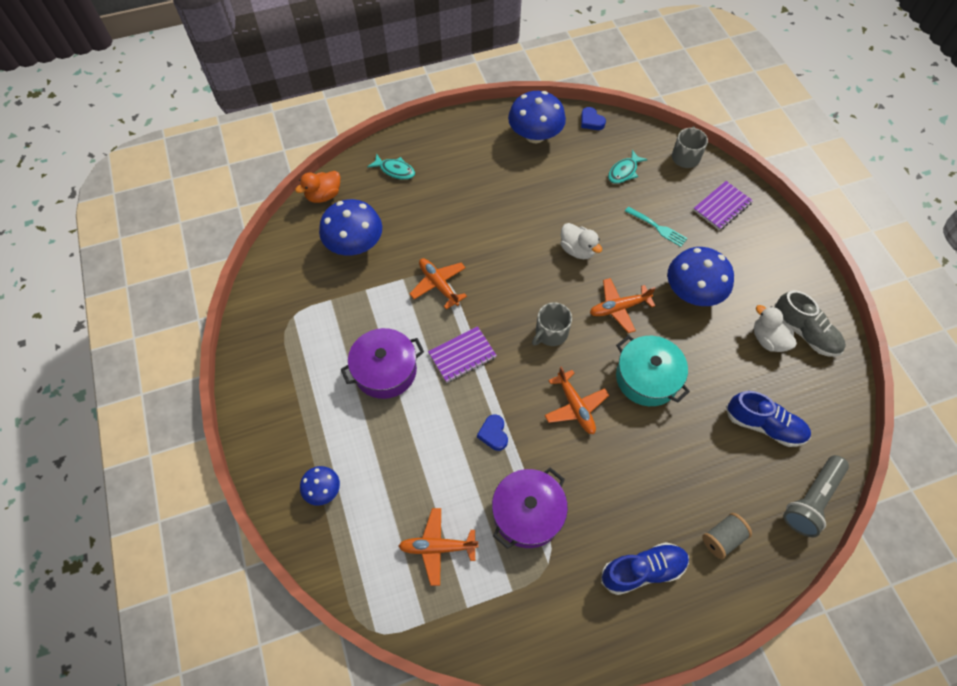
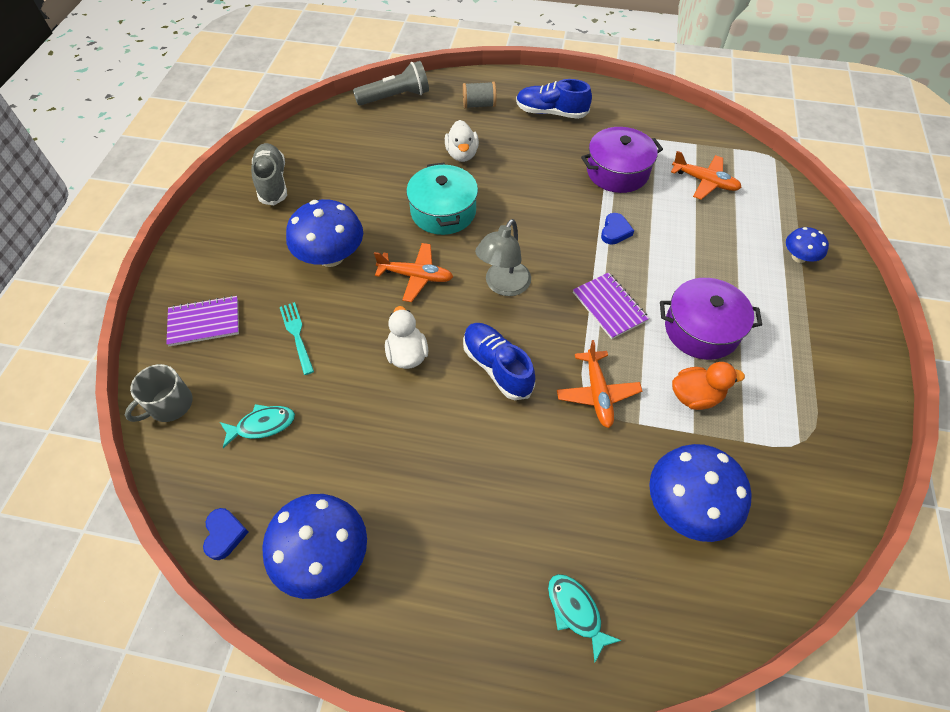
camera: 150 degrees left, 5 degrees down
(323, 195) = (711, 624): orange duck -> orange duck (695, 396)
(462, 355) = (609, 306): purple notebook -> purple notebook turned 60 degrees clockwise
(551, 333) = (503, 286): grey mug -> grey lamp
(575, 407) = (525, 219): orange plane -> none
(764, 425) = (380, 144): blue shoe -> blue shoe (497, 367)
(768, 339) = (309, 191): white duck -> white duck (462, 154)

